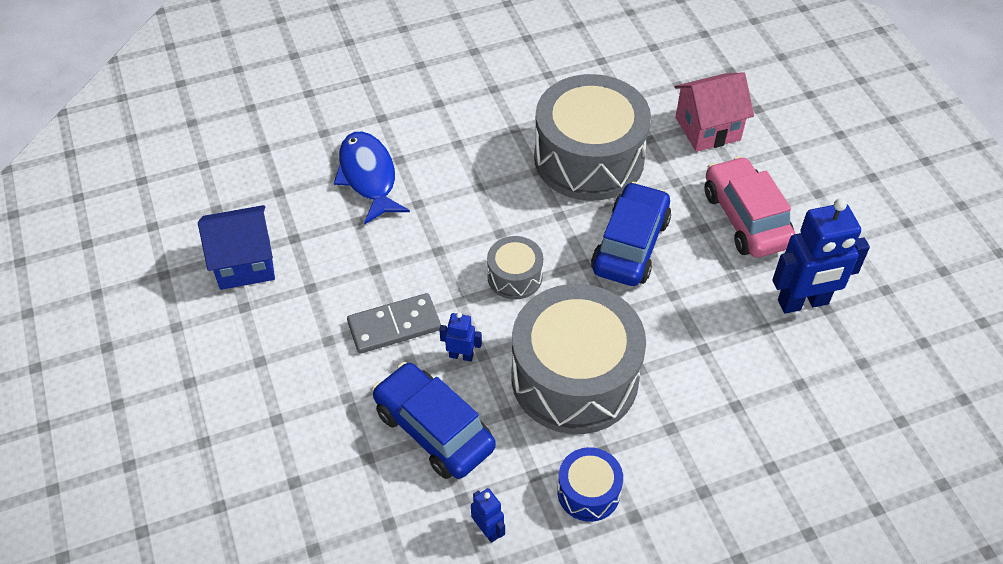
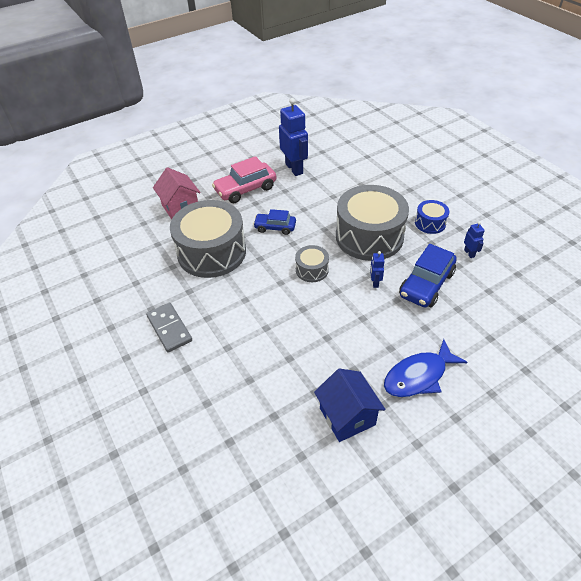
camera: 100 degrees left, 5 degrees down
(368, 177) = (247, 361): blue fish -> blue fish (418, 376)
(394, 326) = (367, 317): grey domino -> grey domino (169, 328)
(488, 530) = (469, 253): blue robot -> blue robot turned 120 degrees clockwise
(630, 245) = (275, 227): blue car -> blue car, size x0.62

